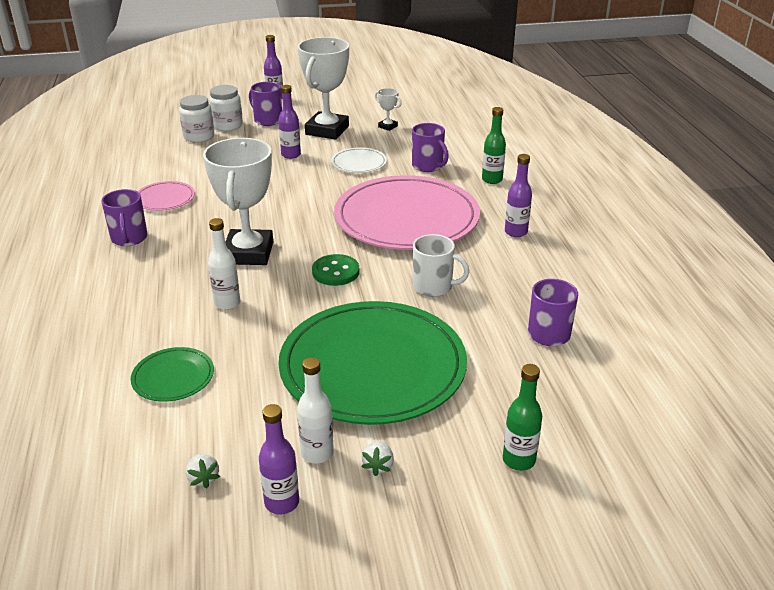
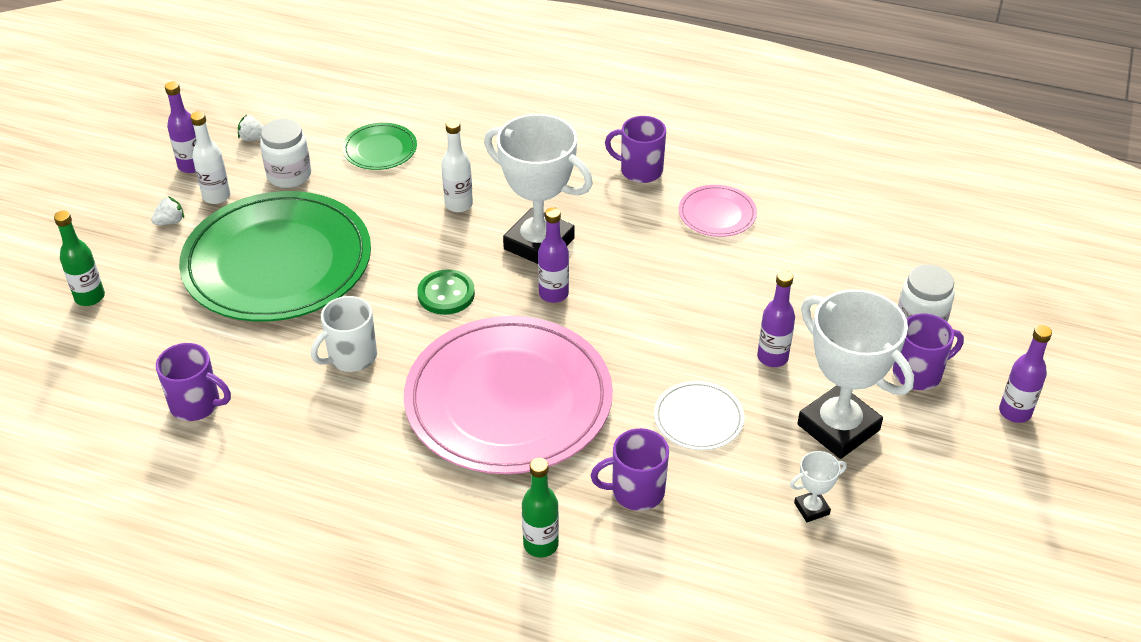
camera: 120 degrees right, 10 degrees up
(199, 137) = (893, 285): white jar -> white jar (289, 175)
(378, 466) = (170, 221): white strawberry -> white strawberry turned 105 degrees clockwise
(516, 232) = (389, 489): purple bottle -> purple bottle (553, 294)

